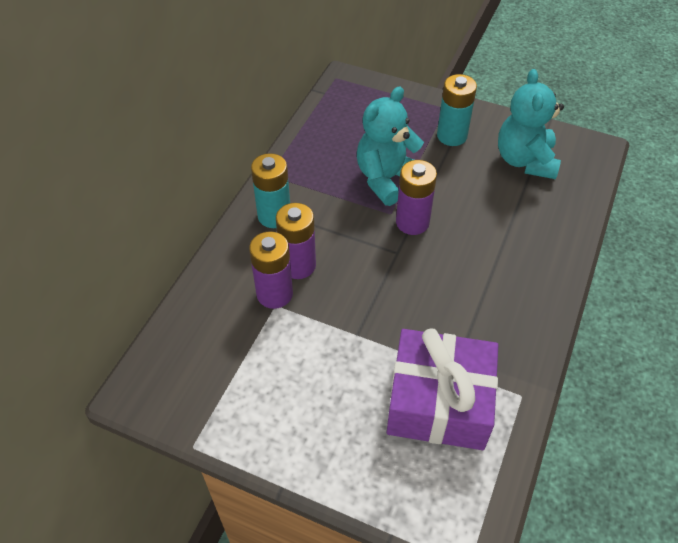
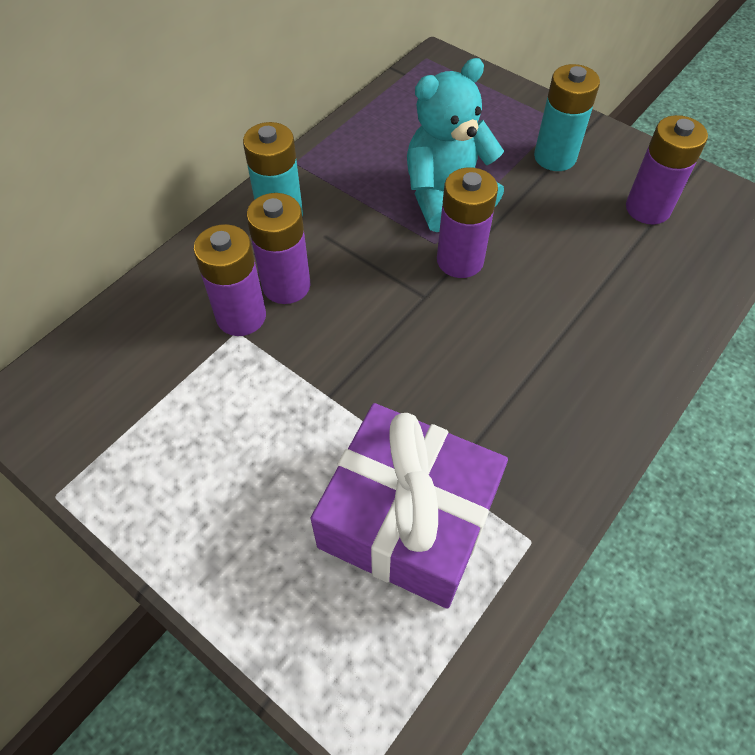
camera: 15 degrees right, 5 degrees up
(525, 160) = (647, 209): turquoise teddy bear -> purple battery

